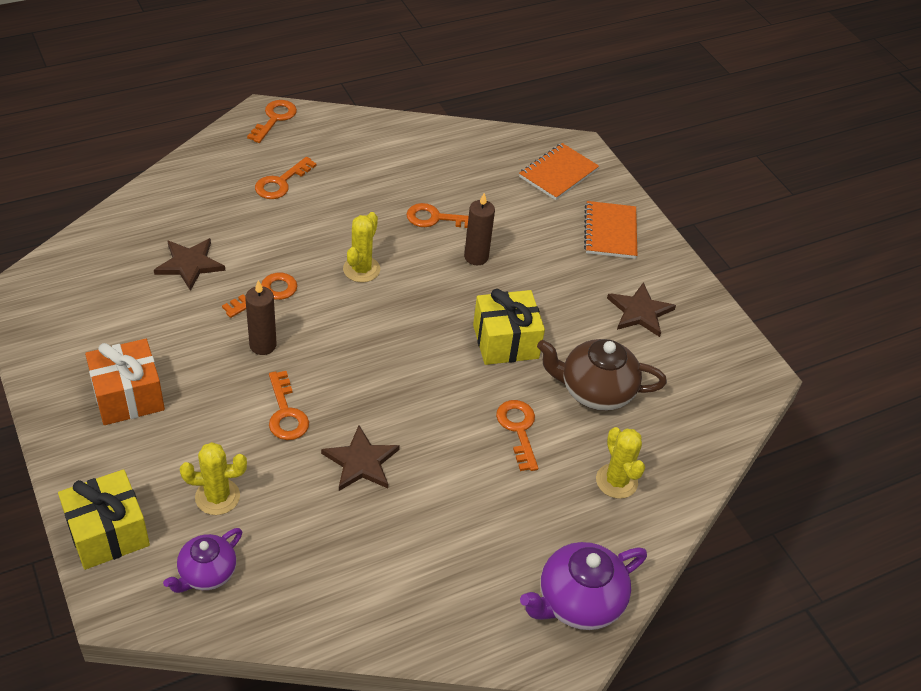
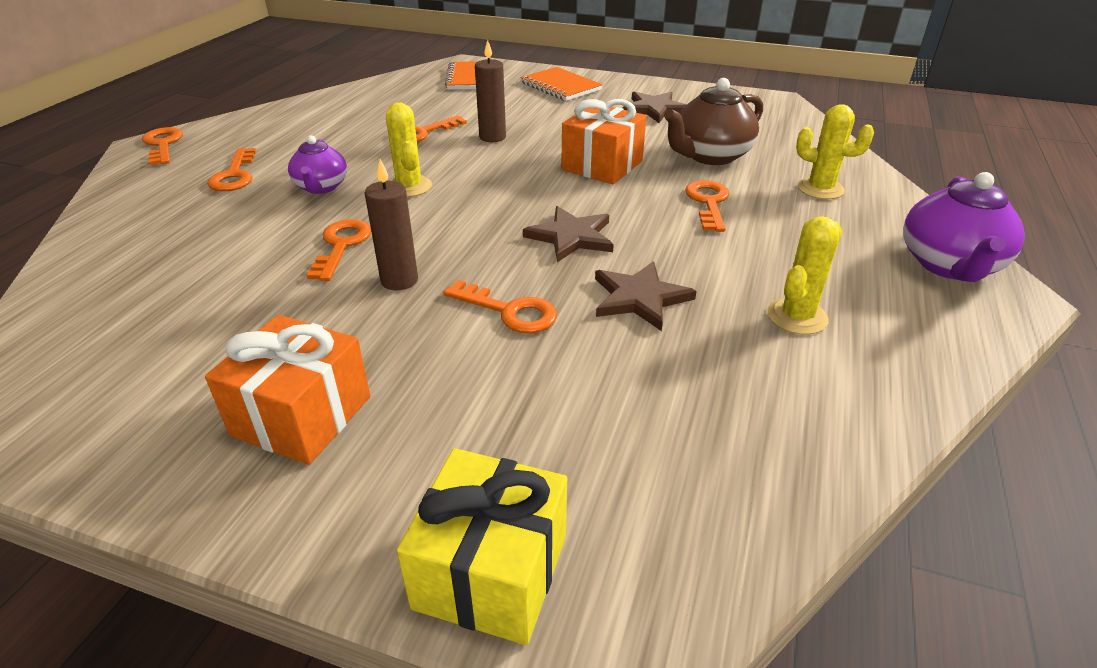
camera: 40 degrees left, 10 degrees down
(189, 264) = (214, 270): brown star -> brown star (571, 237)
(207, 573) = (673, 503): purple teapot -> purple teapot (321, 187)
(217, 497) = (560, 425): yellow cactus -> yellow cactus (797, 317)
(505, 341) = (602, 165): yellow gift -> orange gift
(518, 430) = (708, 203): orange key -> orange key turned 60 degrees clockwise

